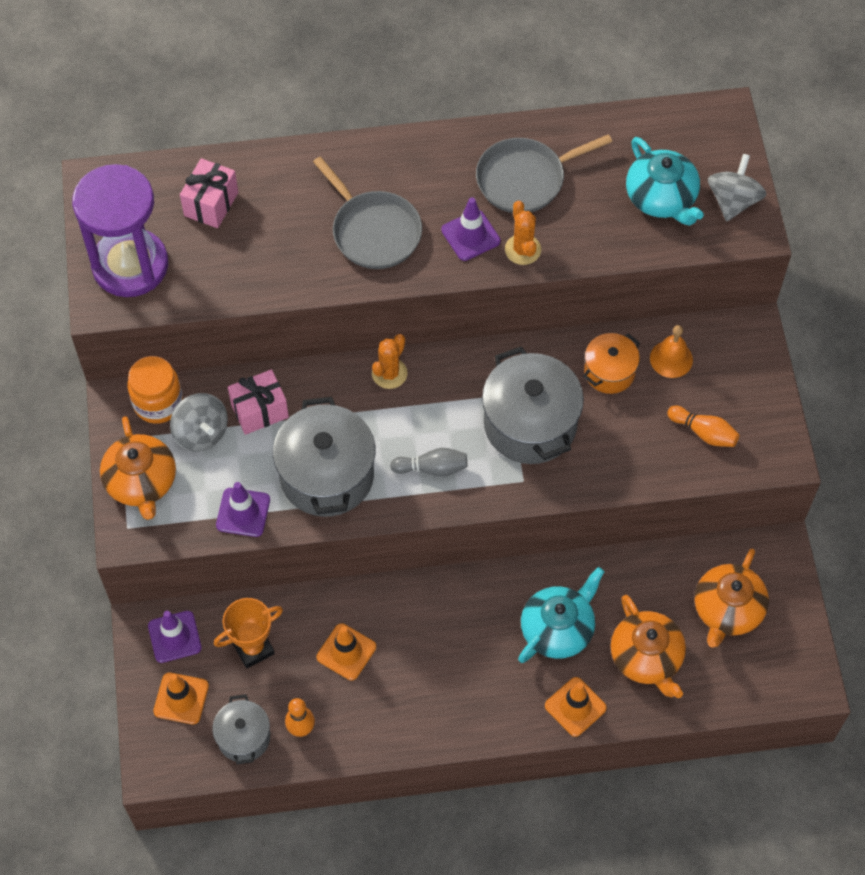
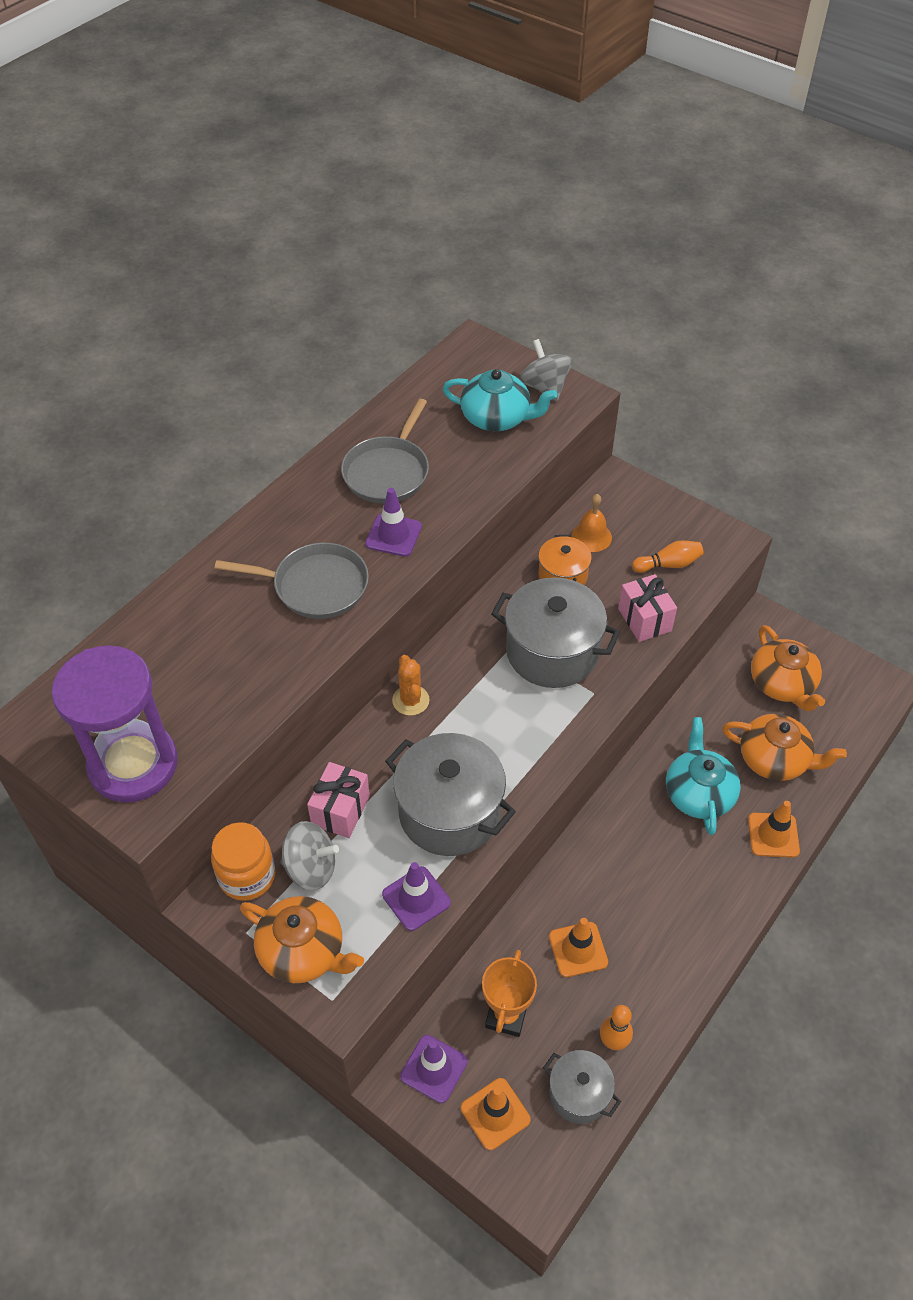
camera: 45 degrees left, 10 degrees down
(211, 204) = (155, 665): pink gift -> pink gift (644, 619)
(432, 468) = (521, 739): grey bowling pin -> none
(522, 249) = (443, 517): orange cactus -> none

